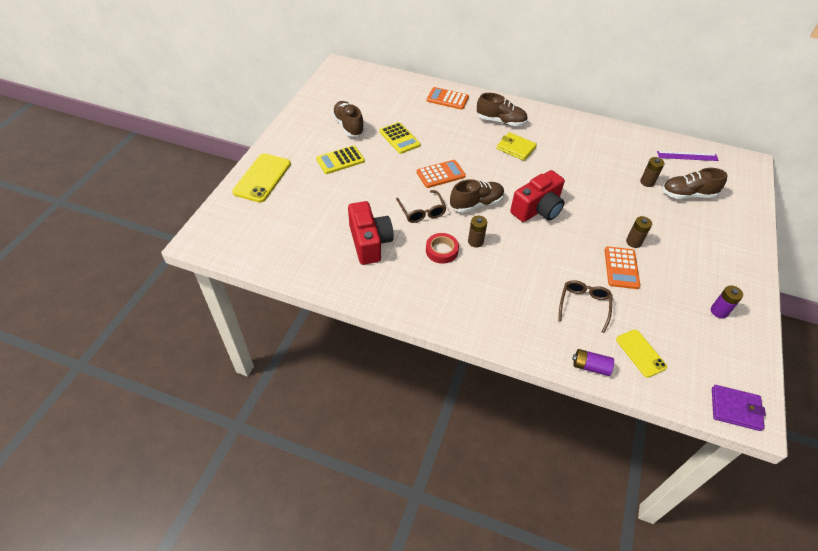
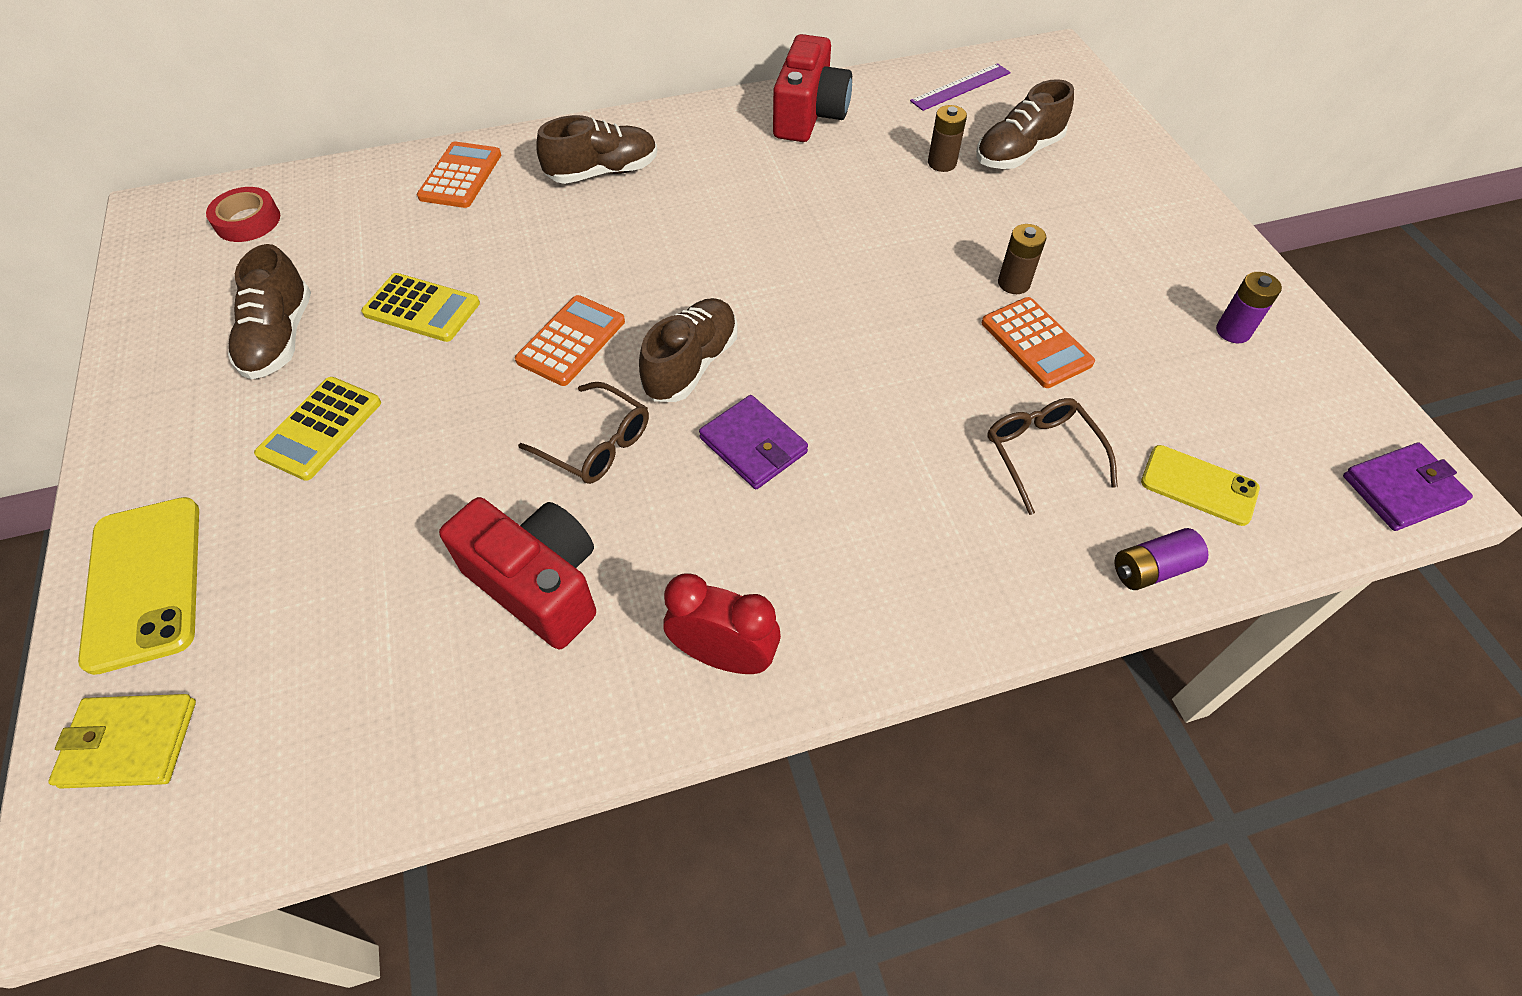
camera: 35 degrees left, 5 degrees up
(348, 126) = (280, 338): brown shoe -> brown shoe turned 120 degrees counterclockwise
(410, 297) = (724, 656): none -> red clock
(441, 251) = (704, 506): red tape -> red tape (248, 221)
(447, 99) = (460, 176): orange calculator -> orange calculator turned 120 degrees clockwise
(475, 241) = (753, 445): brown battery -> purple wallet
(516, 148) = (674, 212): yellow wallet -> yellow wallet (130, 743)
(537, 209) = (810, 312): red camera -> red camera (809, 115)

